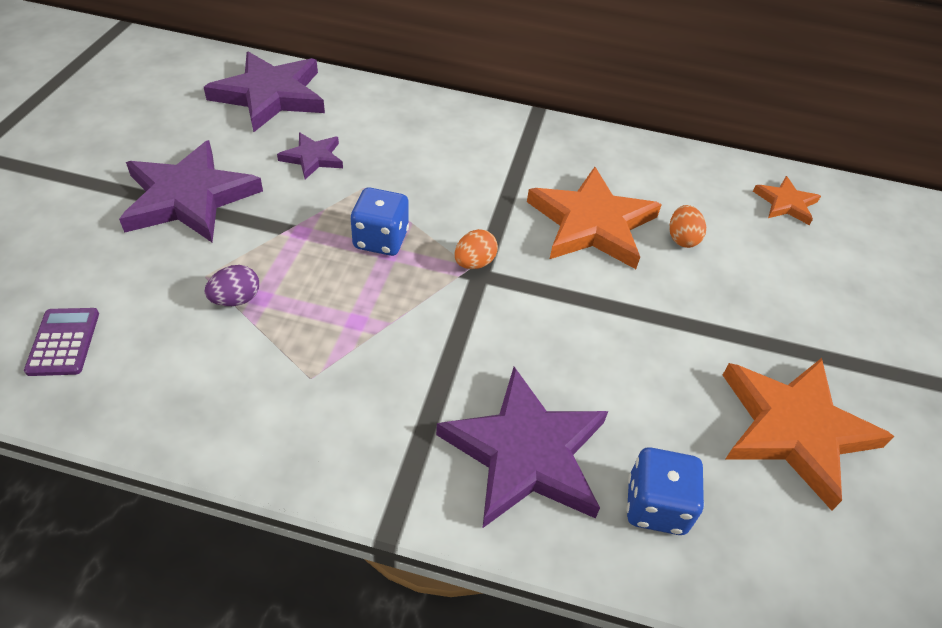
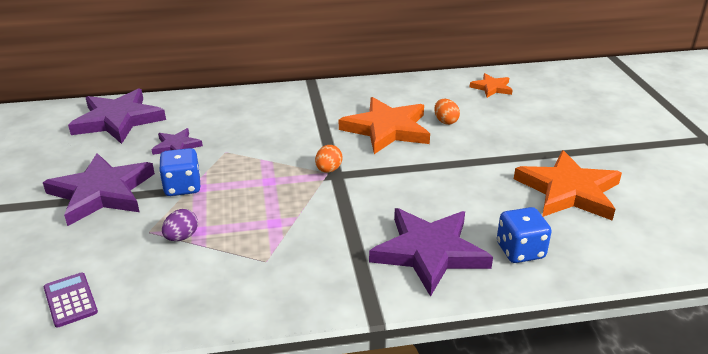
camera: 20 degrees left, 15 degrees down
(381, 239) = (258, 176): blue dice -> blue dice (182, 187)

